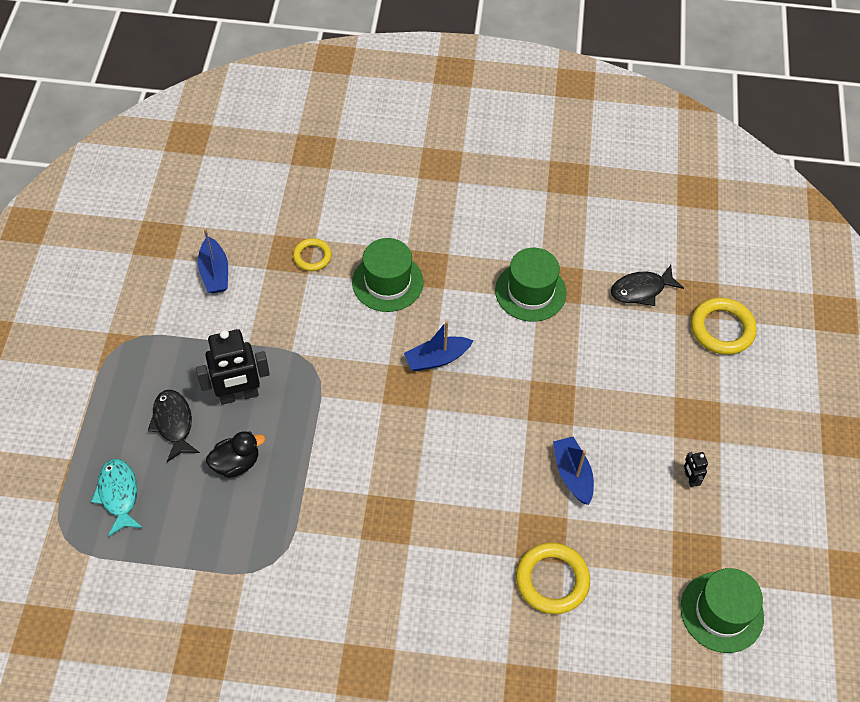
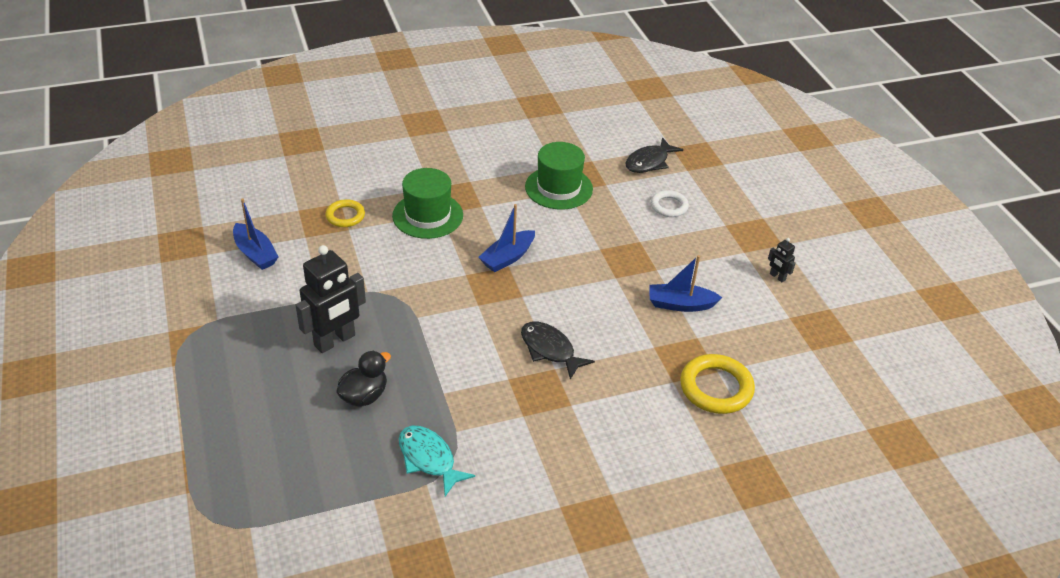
camera: 25 degrees left, 15 degrees down
(119, 495) = (254, 463): turquoise fish -> turquoise fish (429, 459)
(173, 423) = (280, 384): black fish -> black fish (550, 350)
(572, 474) = (680, 304): blue boat -> blue boat turned 45 degrees counterclockwise
(629, 353) = (669, 206): none -> white ring
(721, 612) = (869, 361): green hat -> none
(722, 329) = (730, 170): yellow ring -> none

